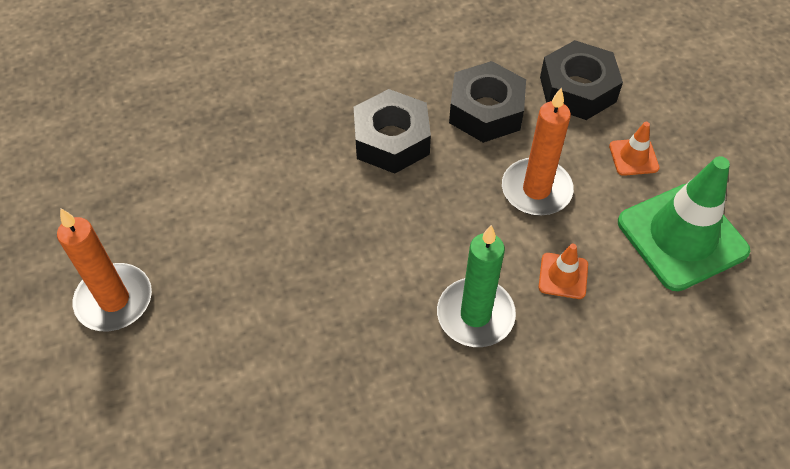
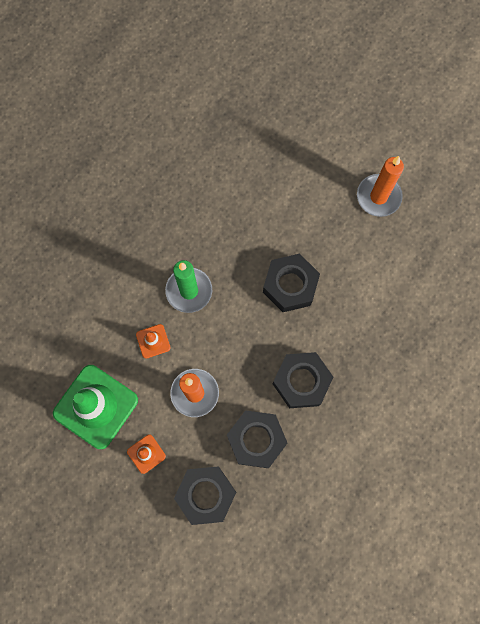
camera: 150 degrees right, 20 degrees up
(327, 250) = (290, 285): none -> black nut

